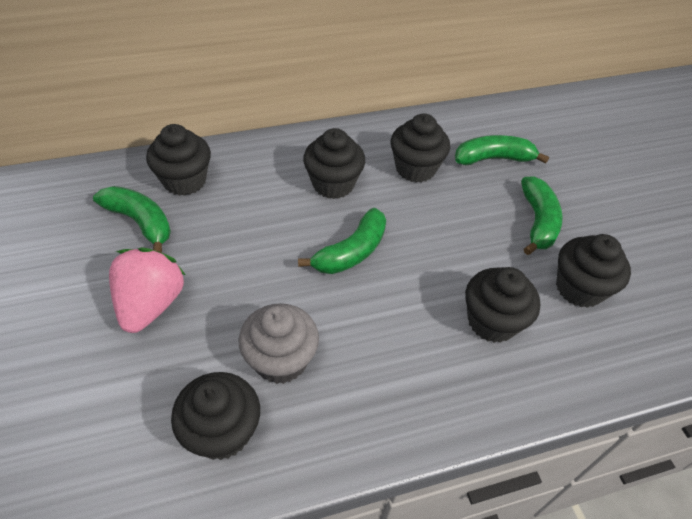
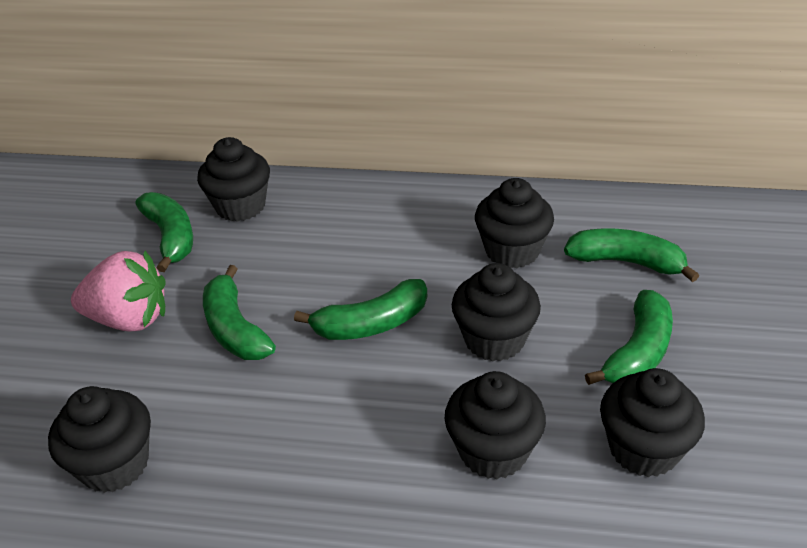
camera: 30 degrees right, 10 degrees down
(151, 304) = (129, 319): pink strawberry -> pink strawberry turned 60 degrees clockwise
(248, 286) = (235, 329): none -> green banana
(280, 360) = (219, 413): grey cupcake -> none
(333, 184) = (399, 246): black cupcake -> black cupcake (494, 339)

